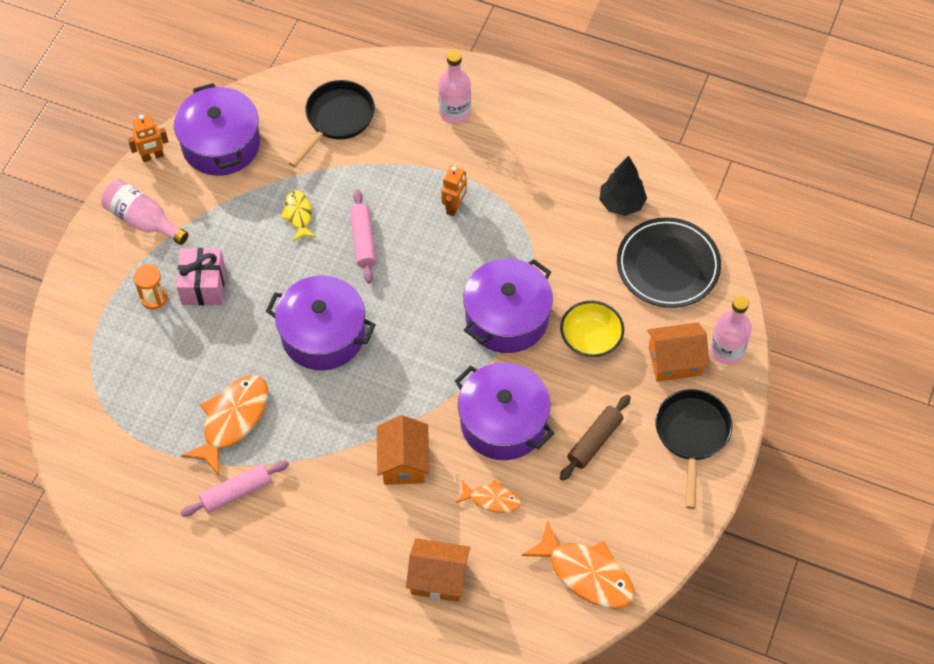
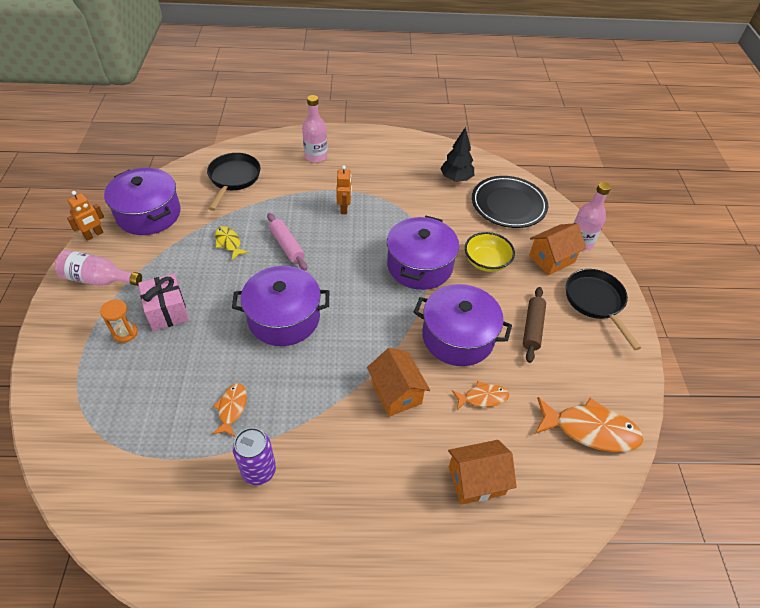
camera: 25 degrees left, 10 degrees down
(232, 420) = (232, 408): orange fish -> orange fish, size x0.56
(236, 492) = (259, 471): pink rolling pin -> purple can

